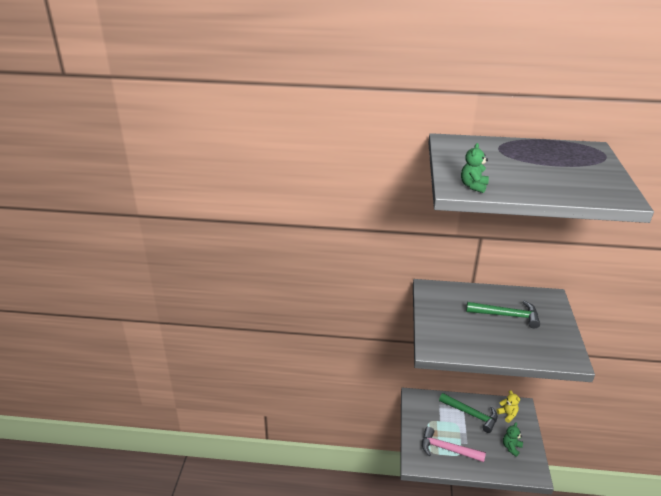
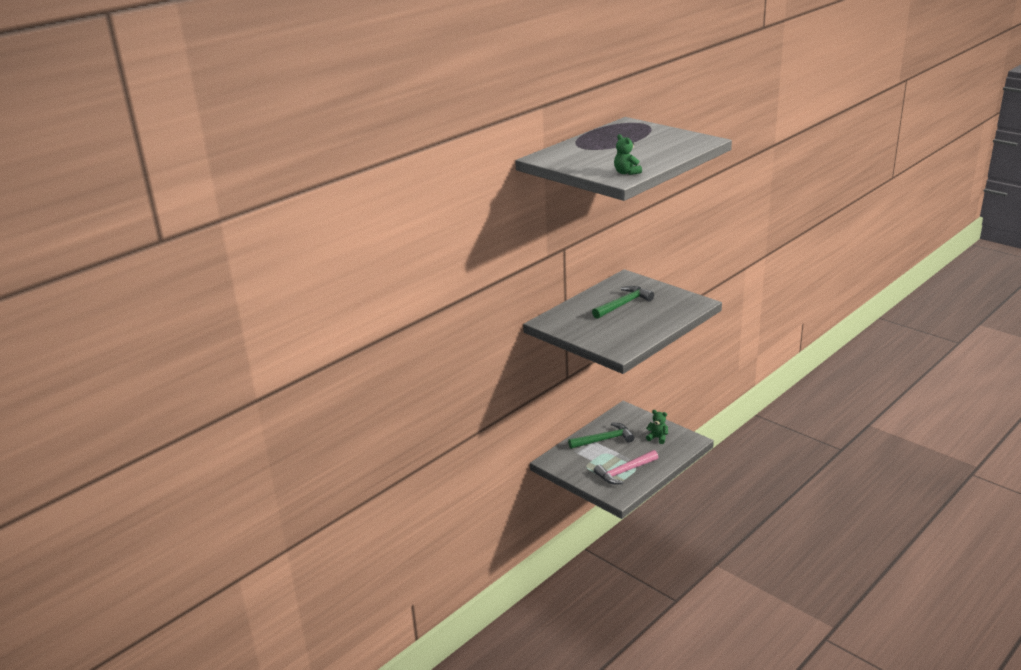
camera: 50 degrees left, 5 degrees down
(507, 414) = (625, 421): yellow teddy bear -> none
(511, 447) = (657, 438): green teddy bear -> green teddy bear turned 135 degrees clockwise

